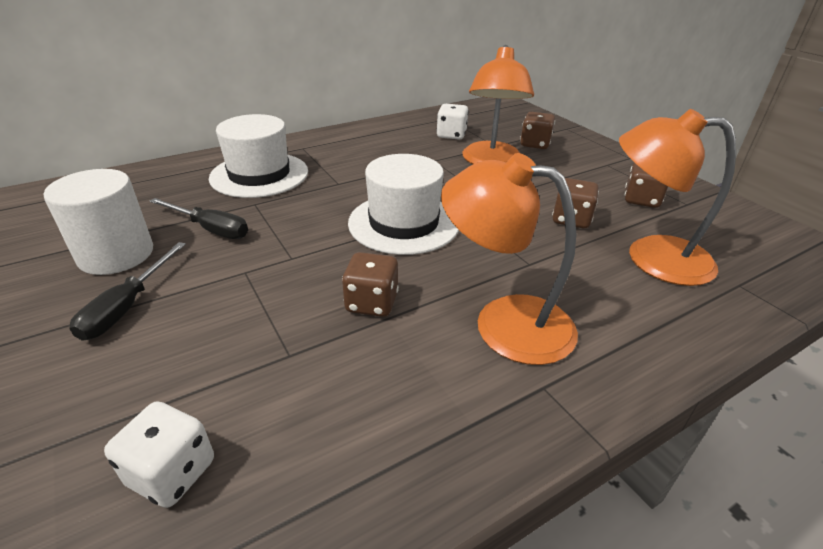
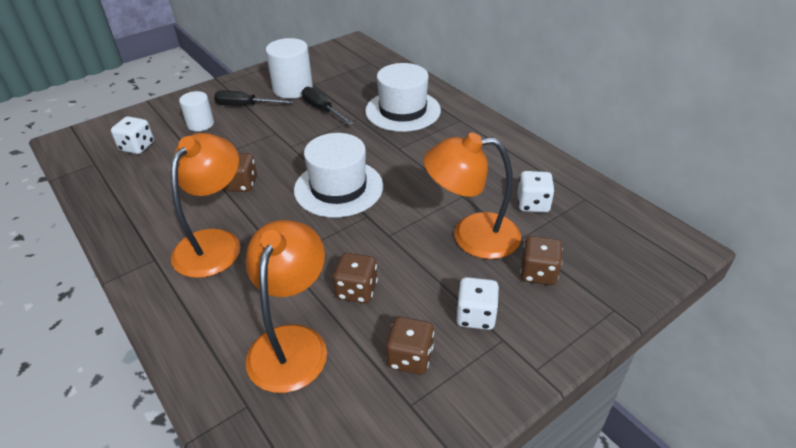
camera: 85 degrees right, 5 degrees up
(148, 366) = (200, 124): none -> white cylinder
(210, 229) = (322, 110): black screwdriver -> black screwdriver turned 120 degrees clockwise
(587, 171) = (475, 316): none -> white dice

